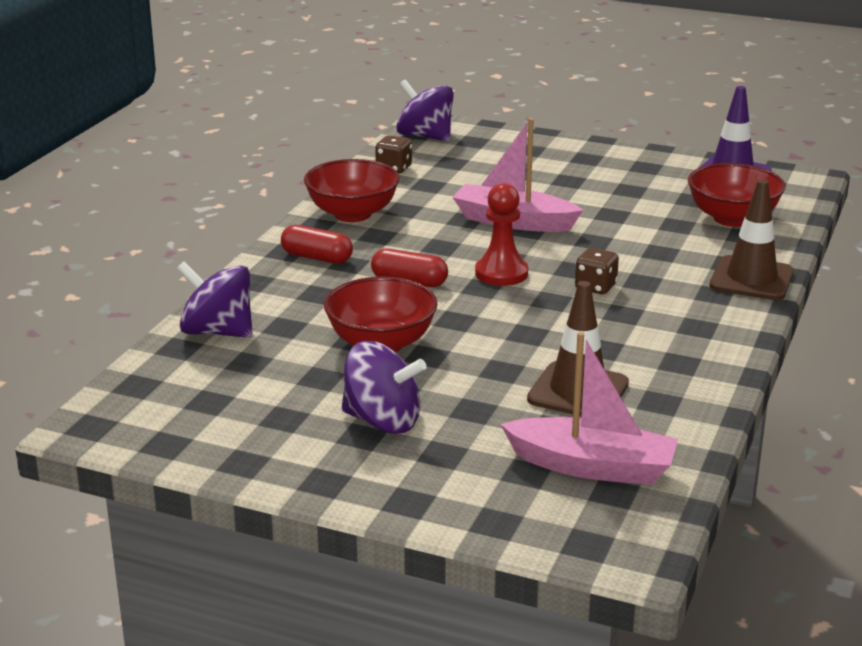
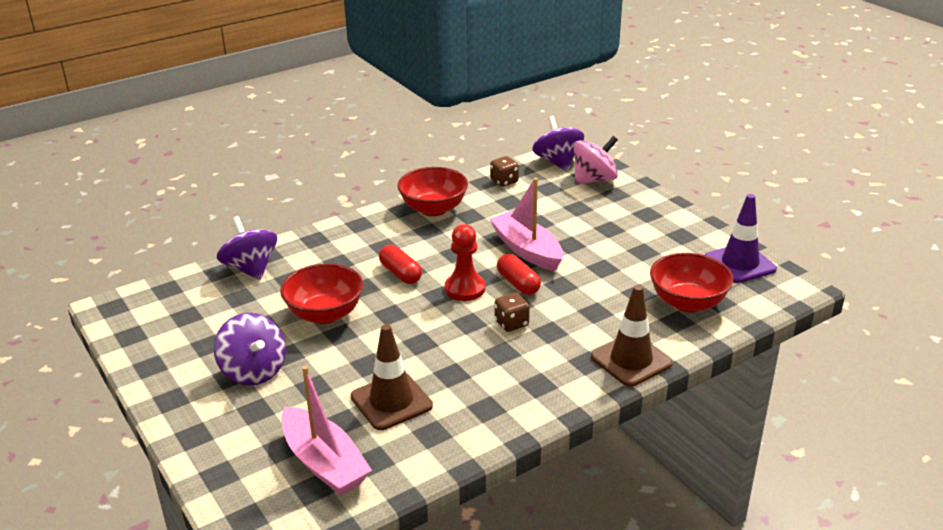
camera: 35 degrees right, 5 degrees up
(317, 258) = (371, 235): red capsule -> red capsule (518, 283)
(489, 142) = (594, 180): none -> pink spinning top

